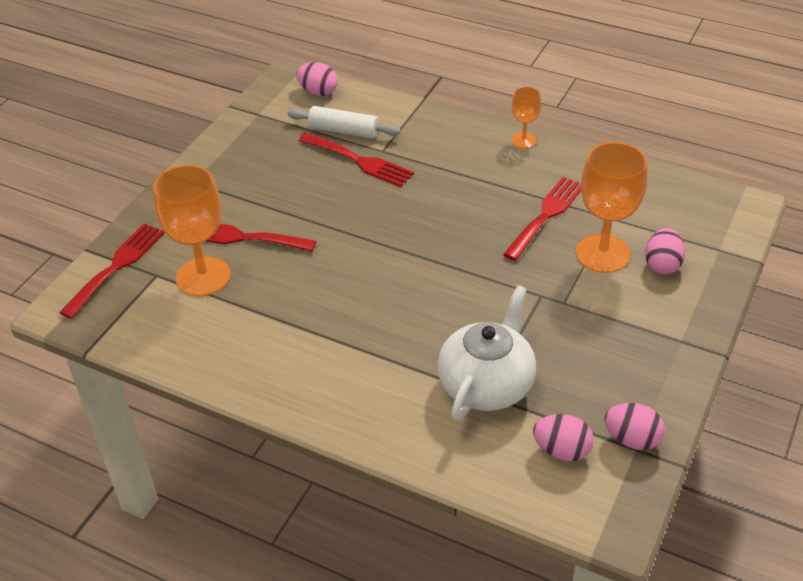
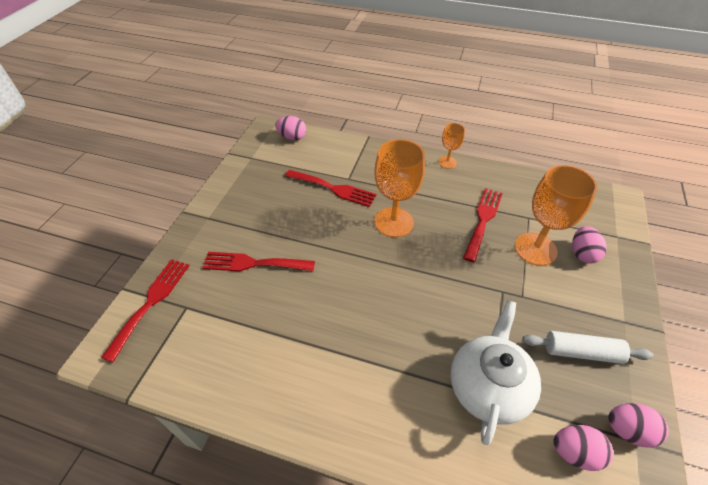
camera: 10 degrees left, 5 degrees up
(203, 276) = (226, 304): orange goblet -> orange goblet (394, 222)
(344, 131) = (317, 165): white rolling pin -> white rolling pin (581, 352)

